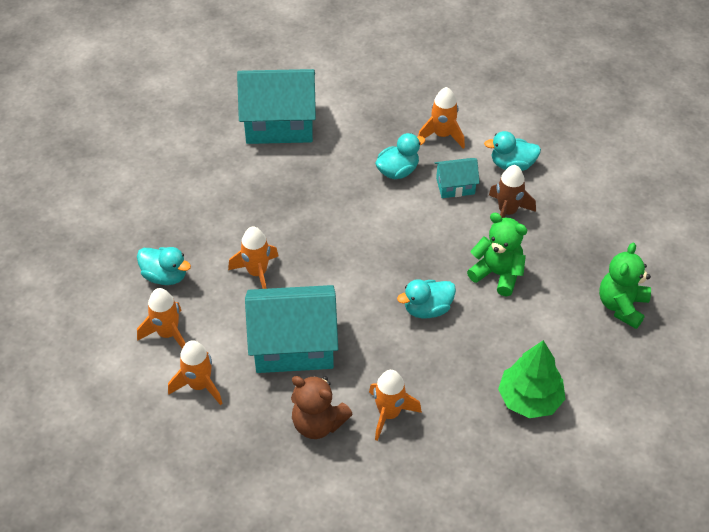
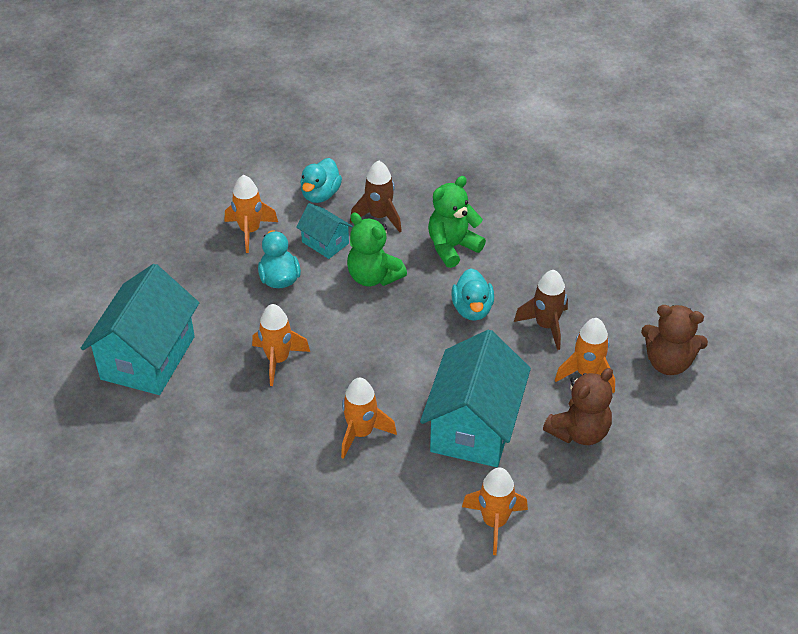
camera: 70 degrees left, 5 degrees down
(165, 276) = (324, 521): turquoise duck -> none
(168, 334) = (411, 536): orange rocket -> orange rocket (278, 360)
(432, 477) = (668, 363): none -> brown teddy bear
(433, 369) = (546, 326): none -> brown rocket
(455, 186) = (325, 243): turquoise house -> turquoise house turned 60 degrees counterclockwise
(529, 399) = (604, 271): green tree -> none
(621, 306) = (526, 180): green teddy bear -> green teddy bear (373, 277)

